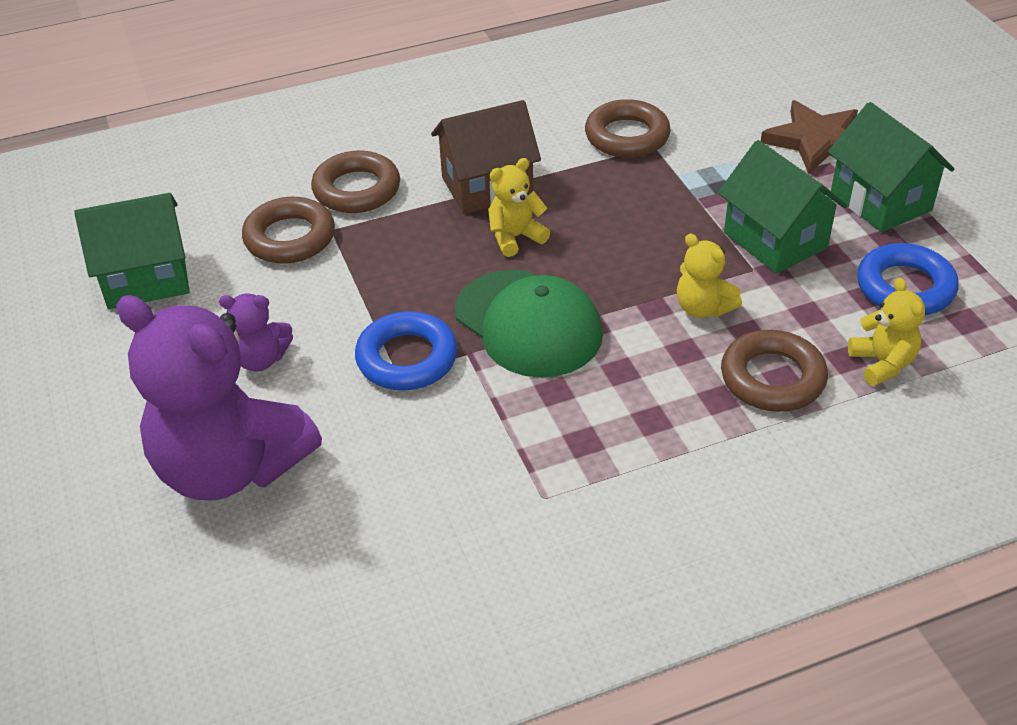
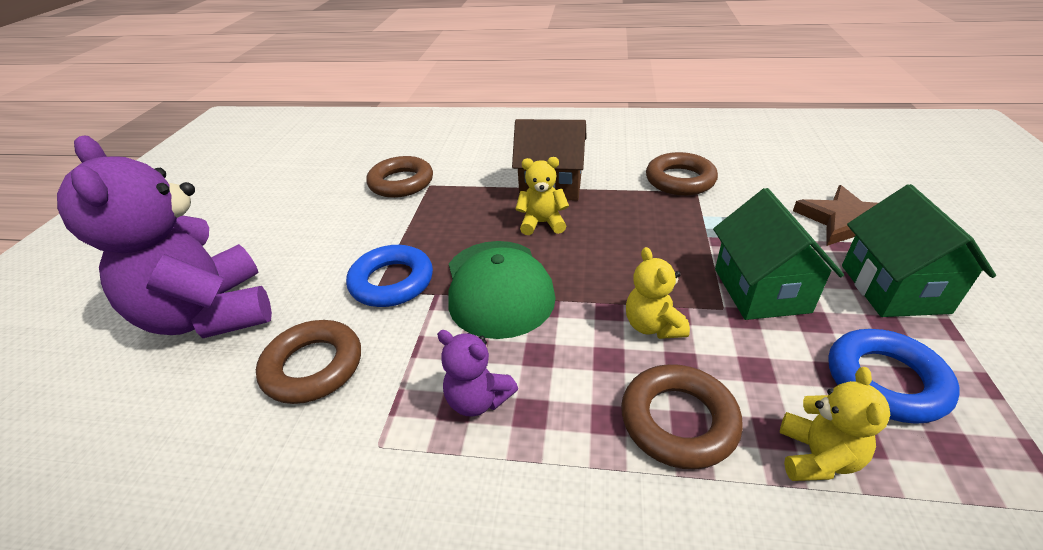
camera: 30 degrees right, 5 degrees down
(146, 279) = (303, 183): green house -> none
(260, 359) = (307, 249): purple teddy bear -> purple teddy bear (478, 400)
(357, 189) = (467, 167): brown ring -> brown ring (313, 367)

